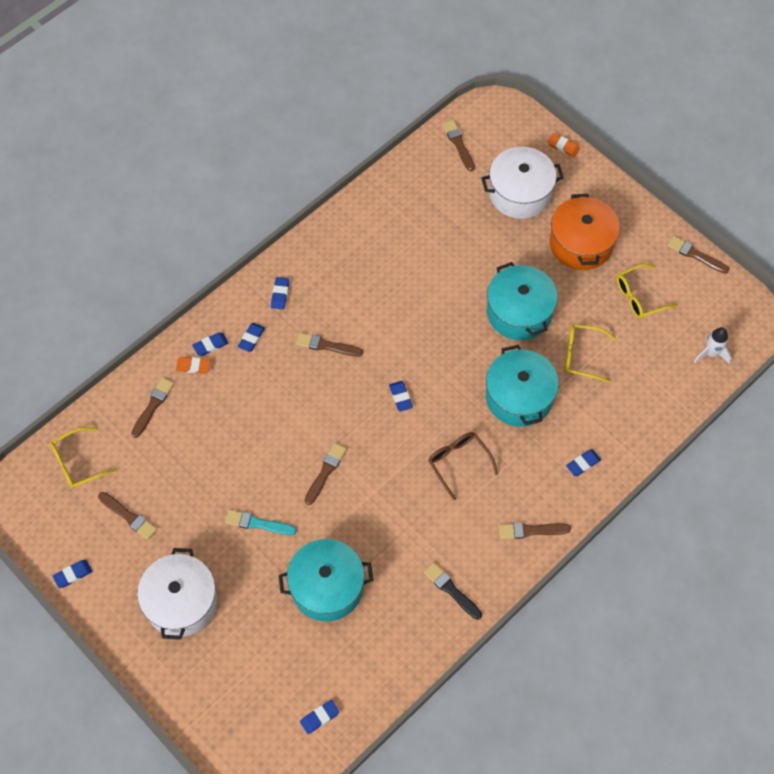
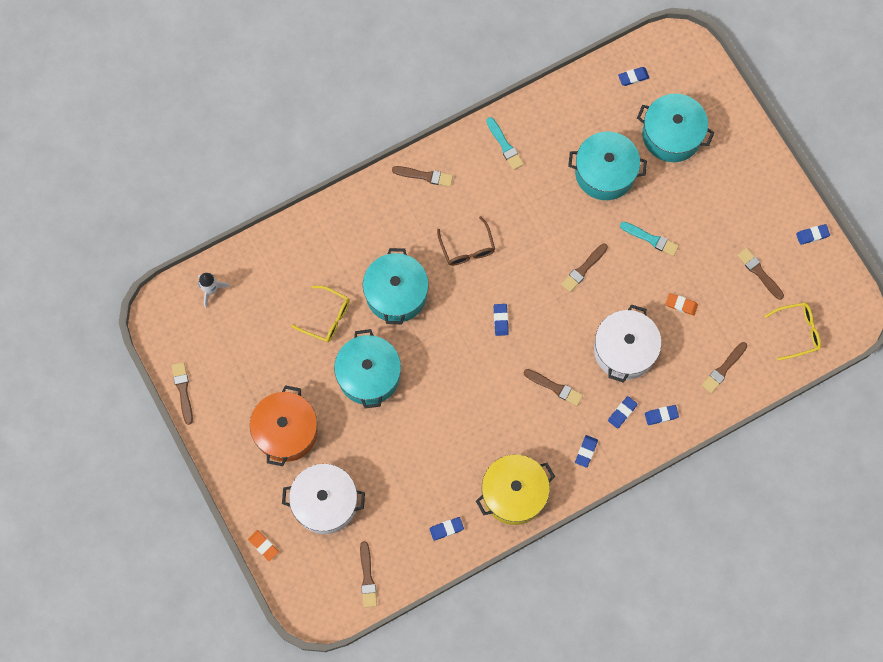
camera: 165 degrees left, 10 degrees up
(181, 602) = (726, 190): white pot -> white pot (624, 350)
(193, 366) = (680, 398): orange eraser -> orange eraser (681, 305)
(257, 654) = (671, 135): none -> turquoise pot
(342, 242) = (514, 493): none -> yellow pot
(451, 590) = (505, 145): black brush -> turquoise brush
(583, 464) = (362, 220): blue eraser -> blue eraser (446, 529)
(640, 296) = (252, 362): yellow glasses -> none
(696, 255) = (183, 391): brown brush -> brown brush turned 150 degrees counterclockwise

